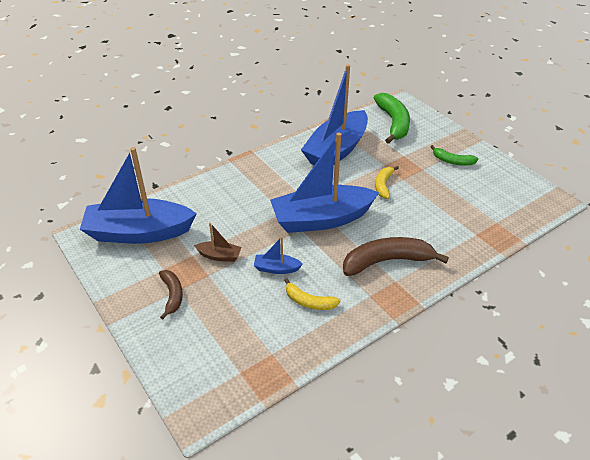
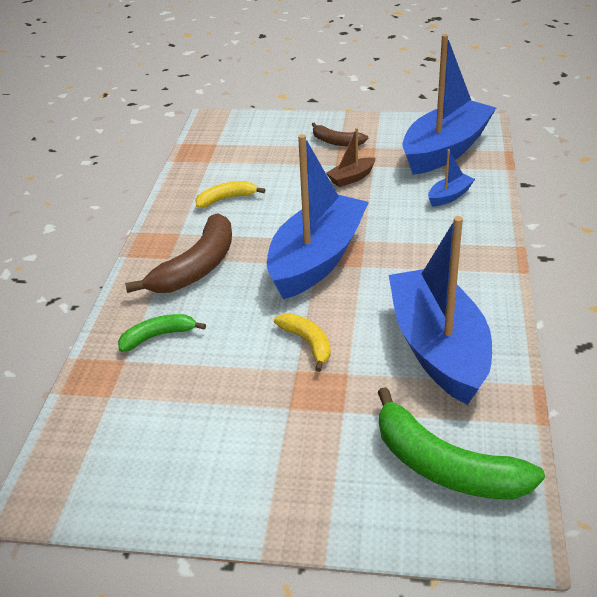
camera: 135 degrees right, 5 degrees down
(276, 268) = (289, 200): blue boat -> blue boat (449, 196)
(452, 161) = (262, 457): green banana -> green banana (158, 336)

